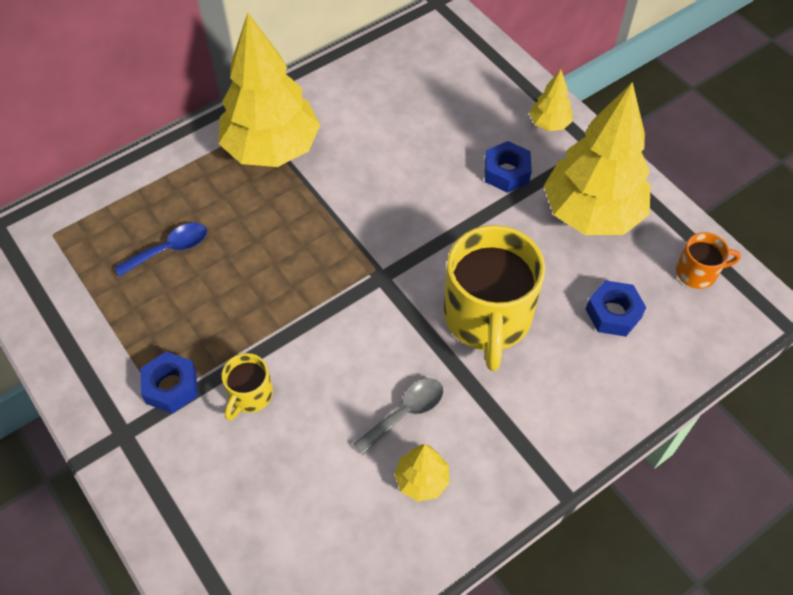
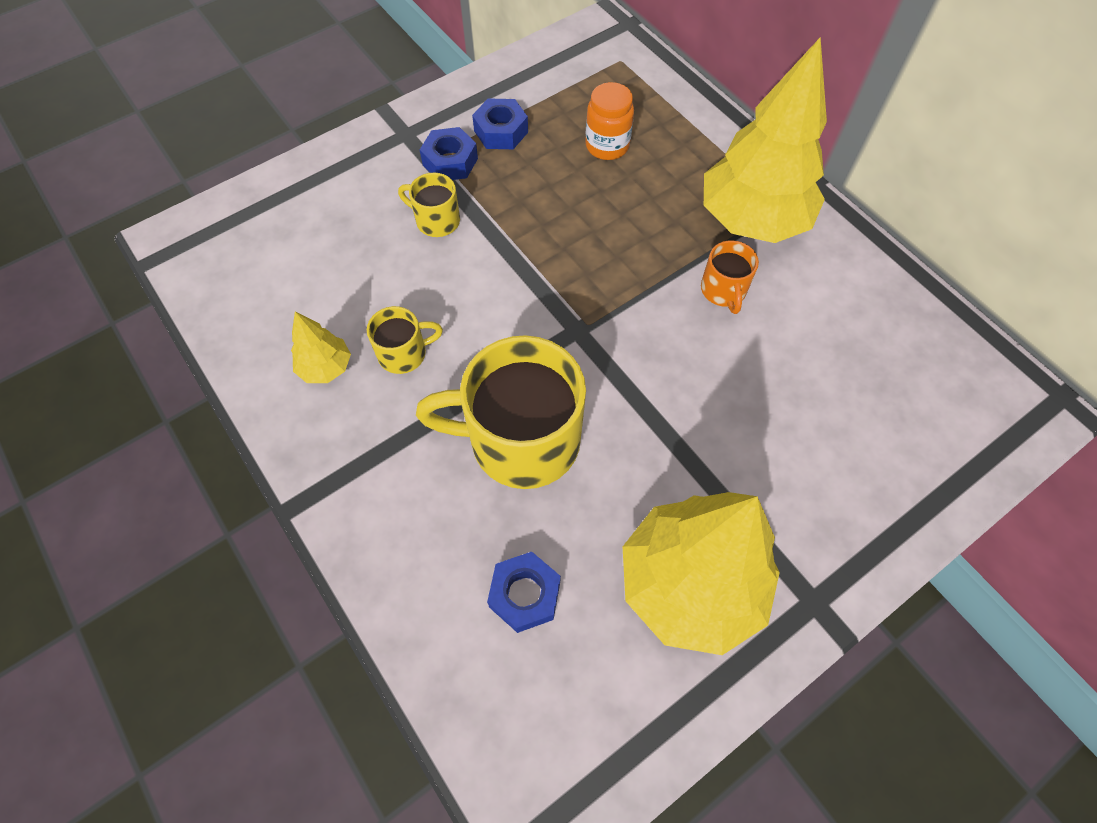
camera: 90 degrees right, 5 degrees up
(170, 249) = (607, 146): blue spoon -> orange jar
(405, 413) = (404, 353): grey spoon -> yellow mug
(506, 172) = (750, 474): blue nut -> blue nut (501, 131)
(549, 124) = (850, 539): yellow tree -> none
(697, 272) = (593, 730): orange mug -> orange mug (723, 291)

